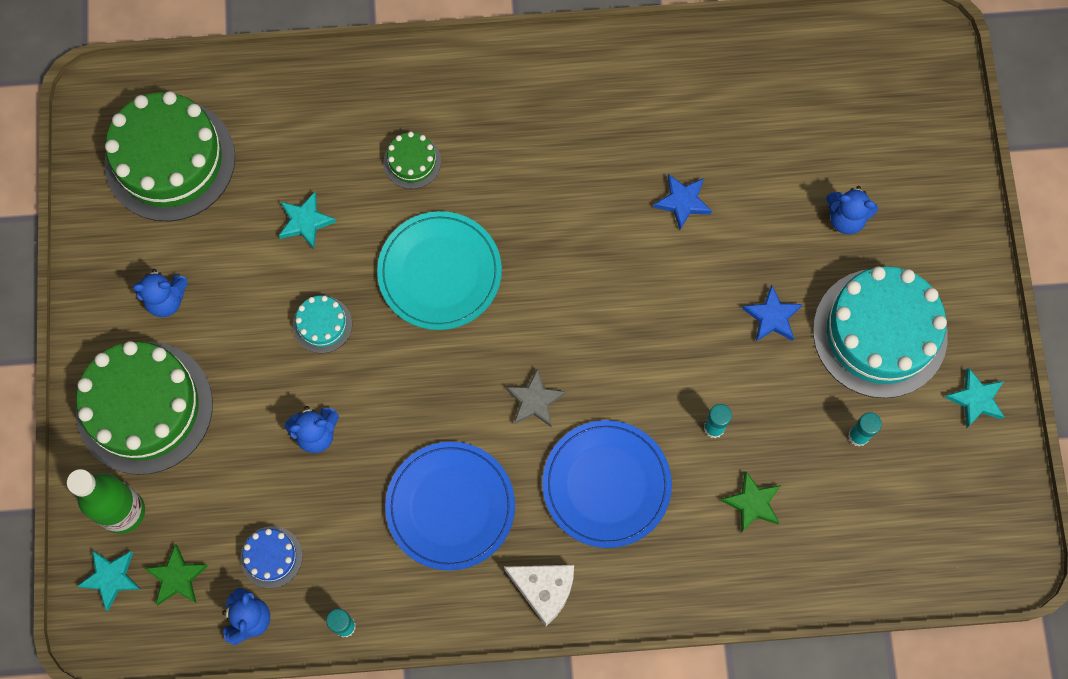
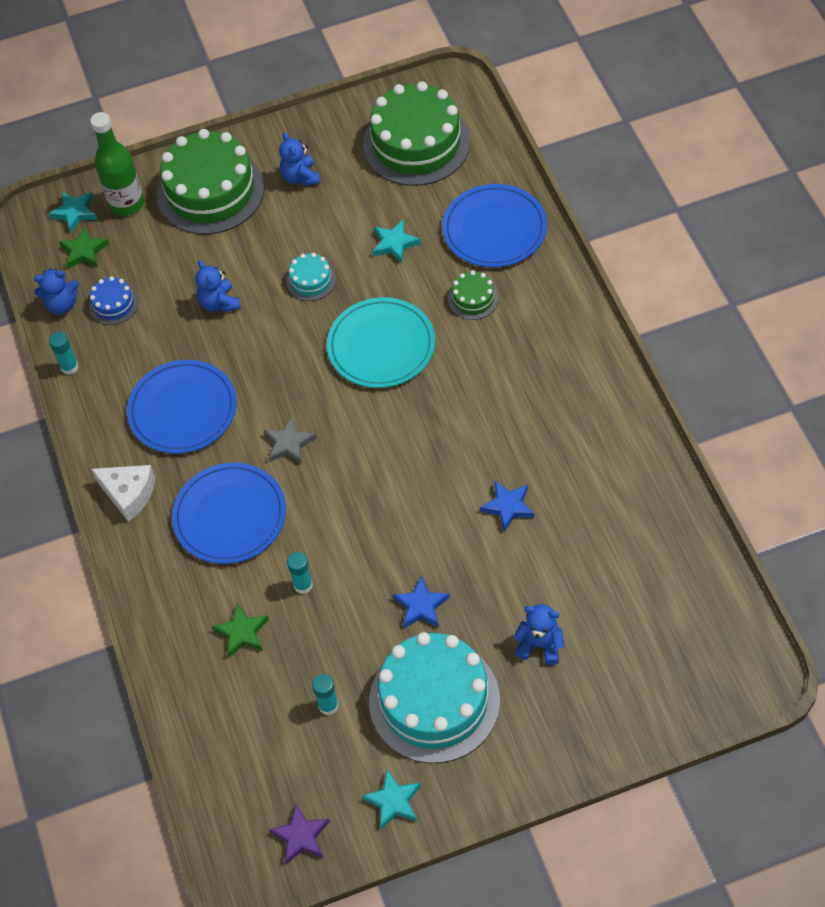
camera: 80 degrees right, 15 degrees down
(326, 113) = (494, 229): none -> blue plate
(544, 590) = (129, 494): white cheese -> white cheese turned 75 degrees counterclockwise
(846, 218) = (540, 645): blue teddy bear -> blue teddy bear turned 105 degrees clockwise
(991, 496) = (301, 836): none -> purple star

